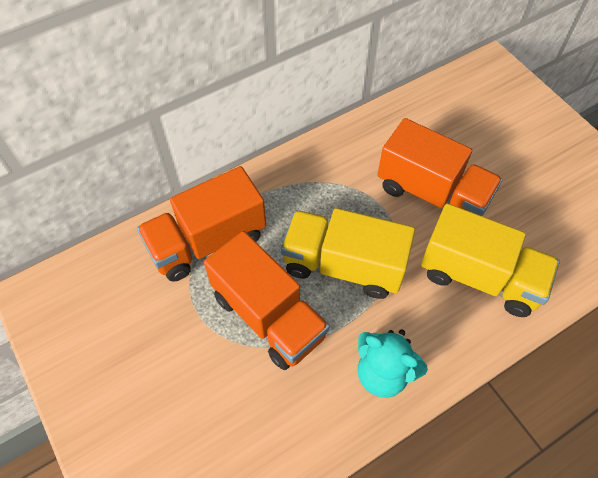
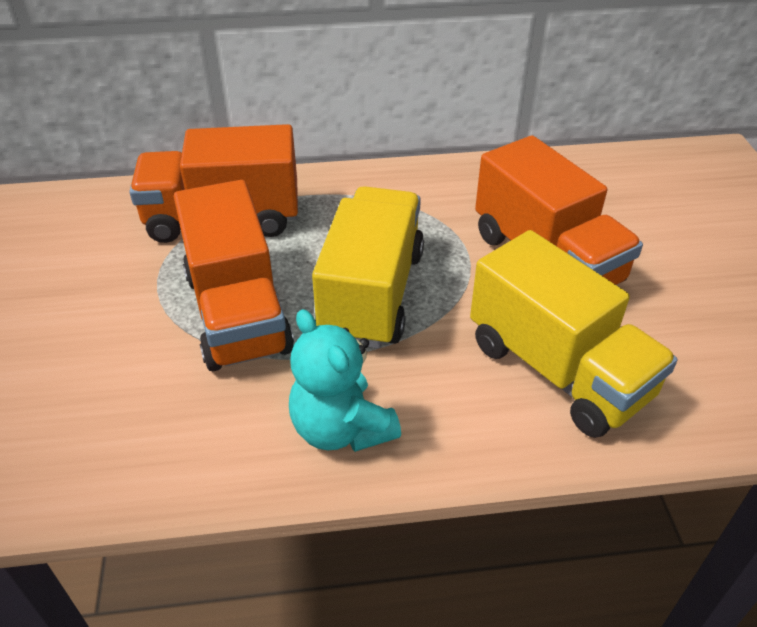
camera: 25 degrees right, 15 degrees down
(343, 265) = (372, 294): yellow truck -> yellow truck turned 60 degrees clockwise

